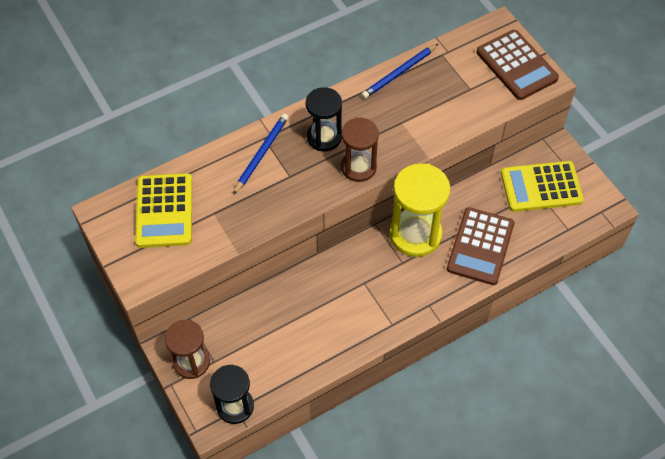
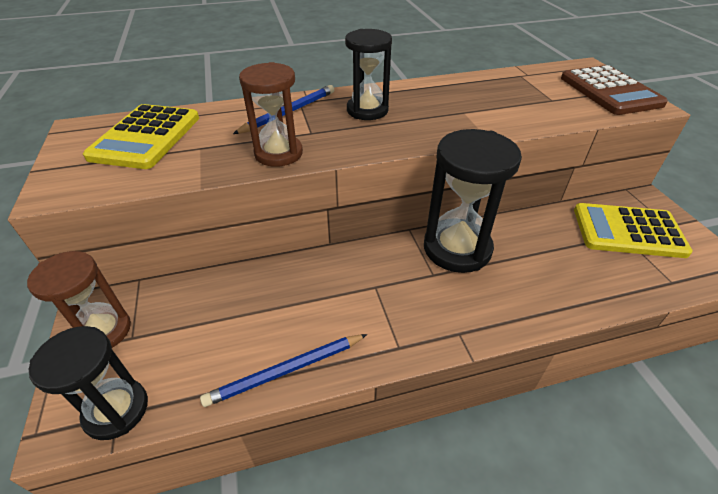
camera: 15 degrees right, 15 degrees down
(358, 167) = (398, 137): brown hourglass -> brown hourglass (278, 153)
(399, 73) = (470, 80): blue pencil -> blue pencil (286, 371)
(415, 234) = (457, 248): yellow hourglass -> black hourglass
(480, 246) = (543, 277): brown calculator -> none

